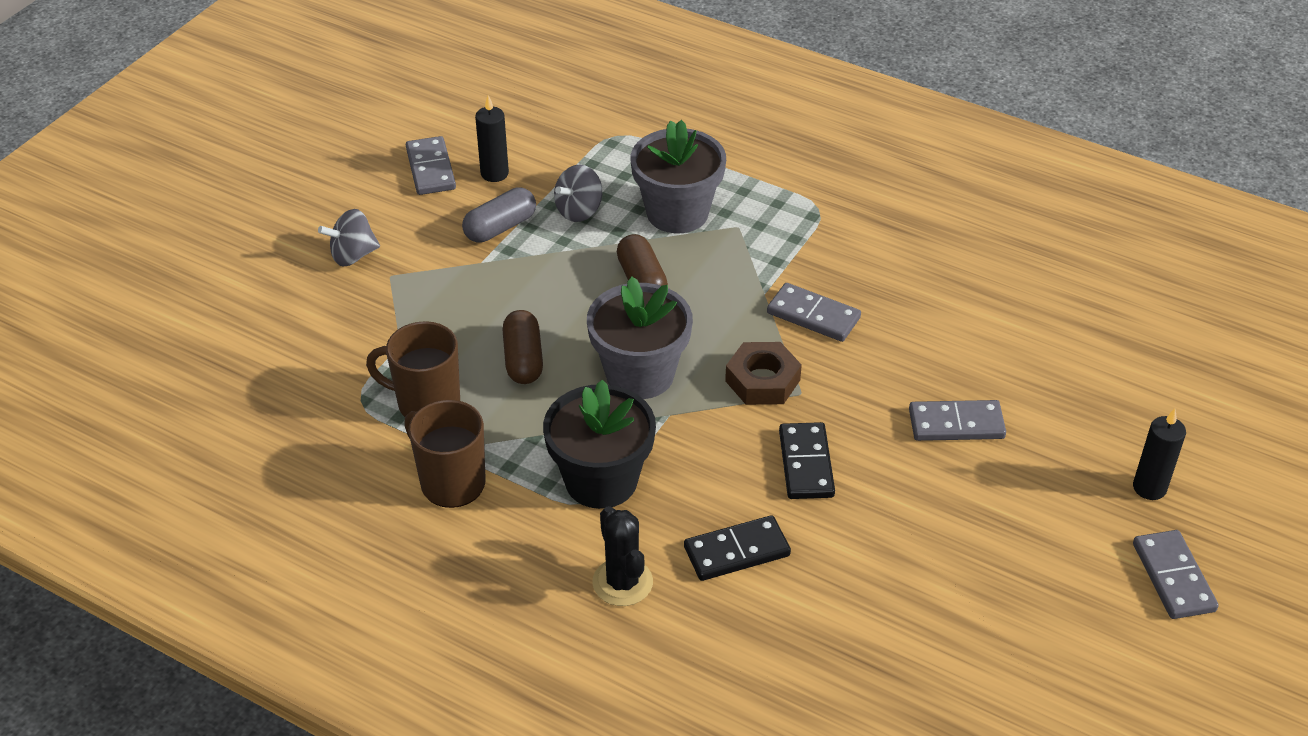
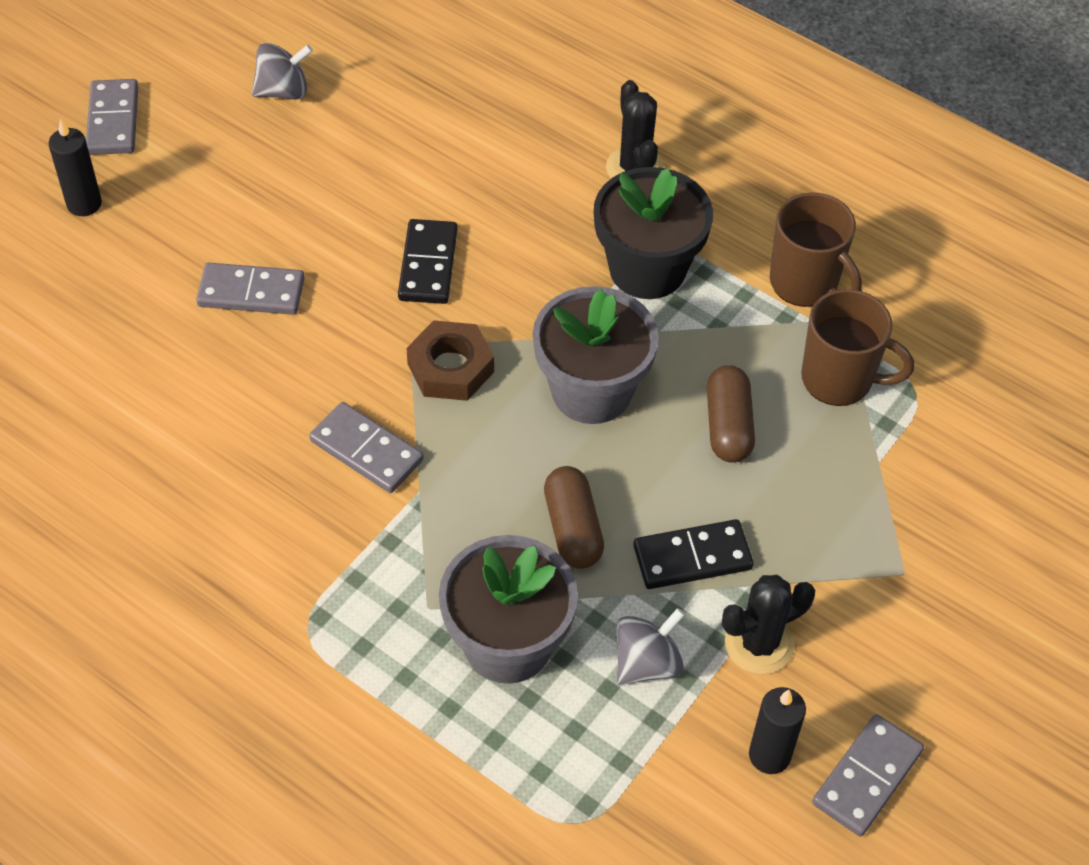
camera: 175 degrees left, 10 degrees up
(353, 255) = (959, 614): grey spinning top -> grey spinning top (283, 91)
(431, 169) = (866, 777): grey domino -> grey domino turned 45 degrees clockwise
(500, 227) = (759, 644): grey capsule -> black cactus
(736, 551) = (520, 185): black domino -> black domino (692, 558)

